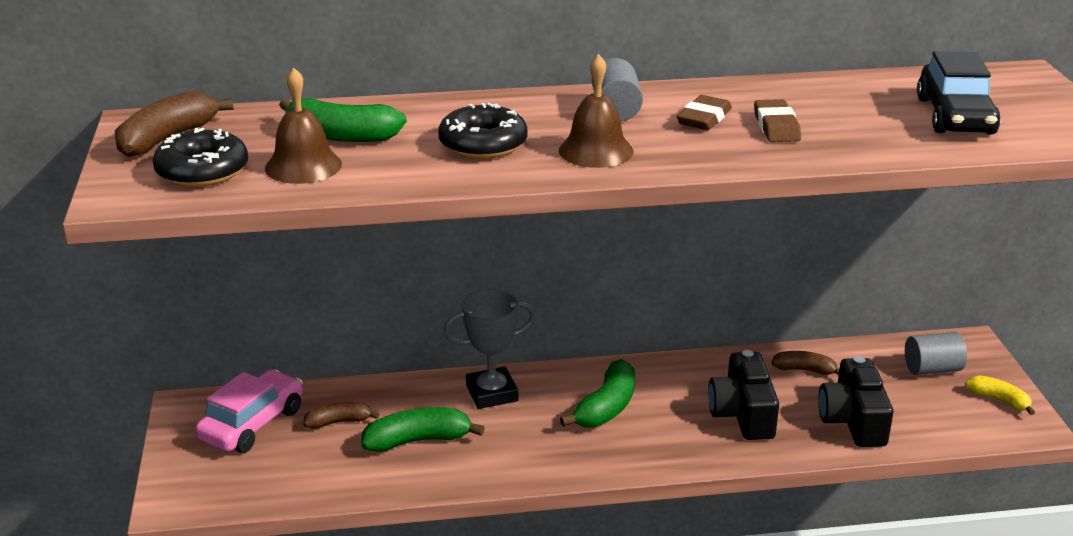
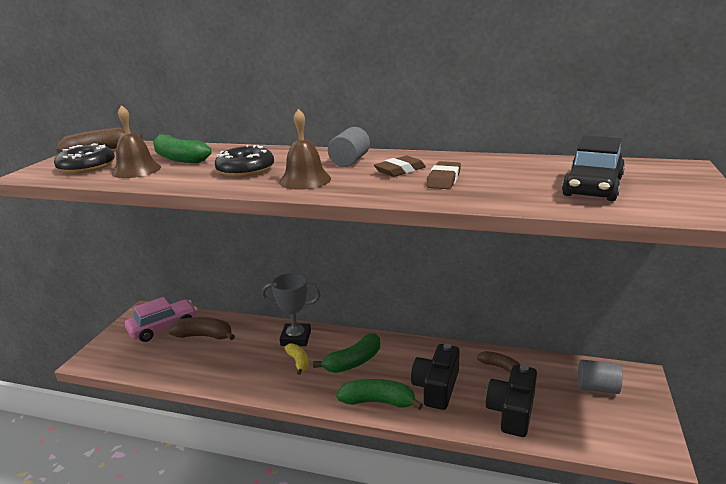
camera: 25 degrees right, 5 degrees down
(339, 422) = (204, 336): brown banana -> brown banana, size x1.60
(418, 440) = (233, 356): green banana -> green banana (378, 402)
(999, 400) = (640, 424): yellow banana -> yellow banana (298, 362)

